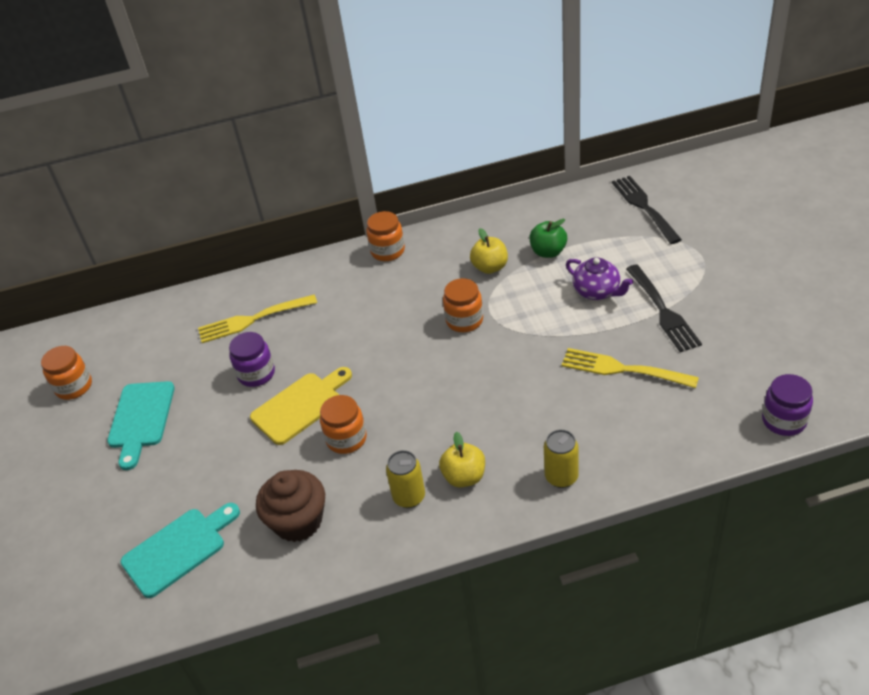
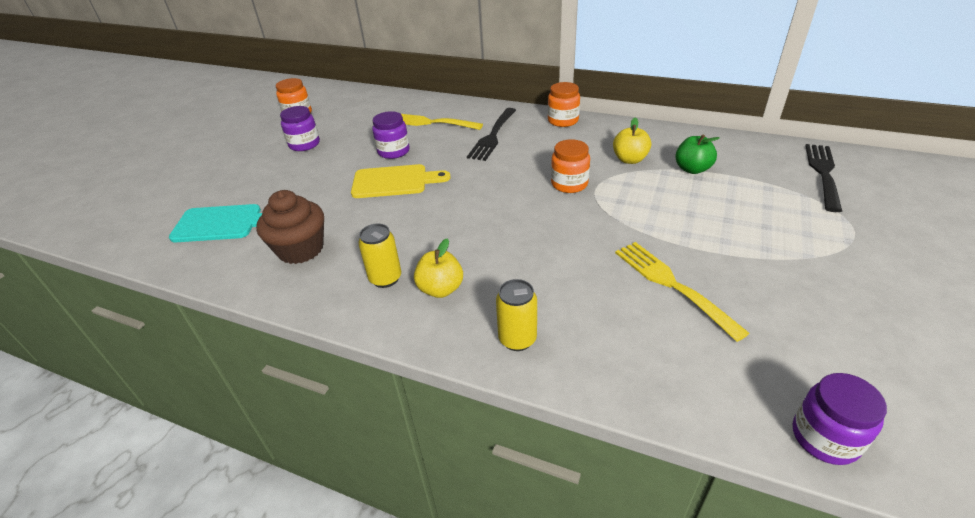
camera: 35 degrees right, 5 degrees down
(141, 419) = (304, 144): turquoise cutting board -> purple jar
(346, 439) = (395, 216): orange jar -> none
(597, 291) = (709, 214): purple teapot -> none
(663, 311) = (764, 258): black fork -> black fork (493, 136)

